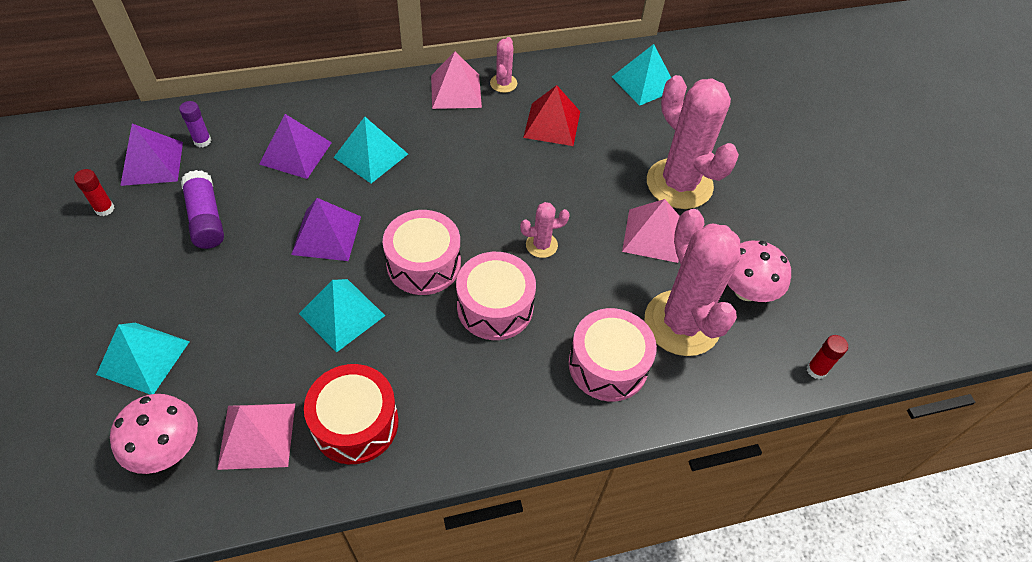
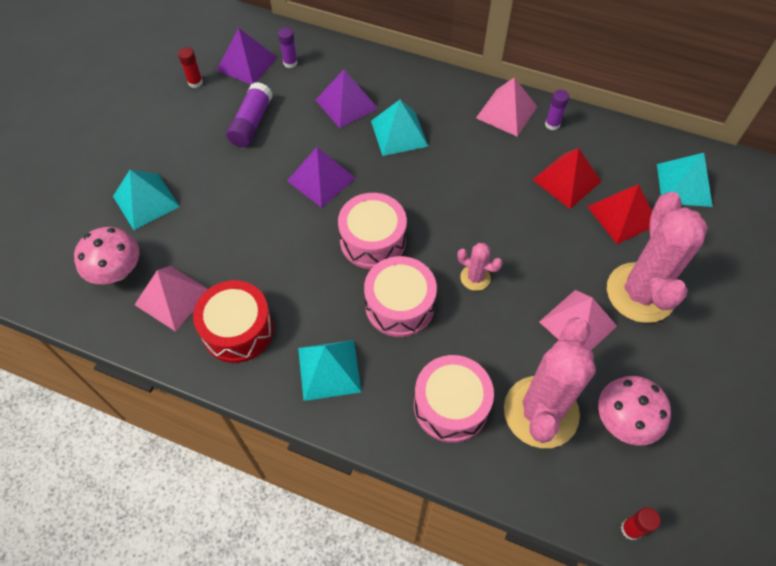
camera: 40 degrees right, 5 degrees up
(342, 314) = (287, 245): turquoise pyramid -> turquoise pyramid (329, 369)
(503, 83) = (552, 124): pink cactus -> purple glue stick
(618, 130) = (622, 215): none -> red pyramid

